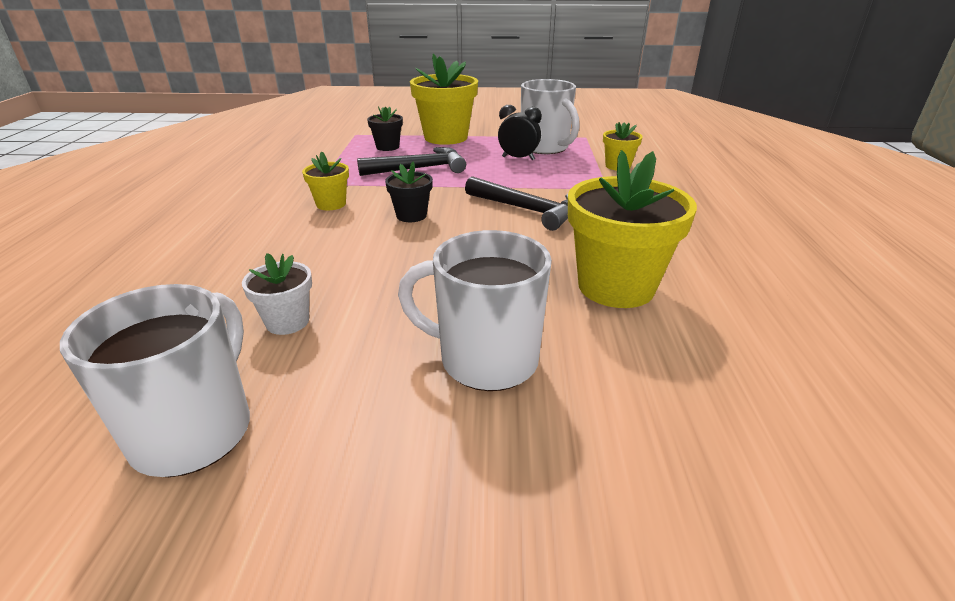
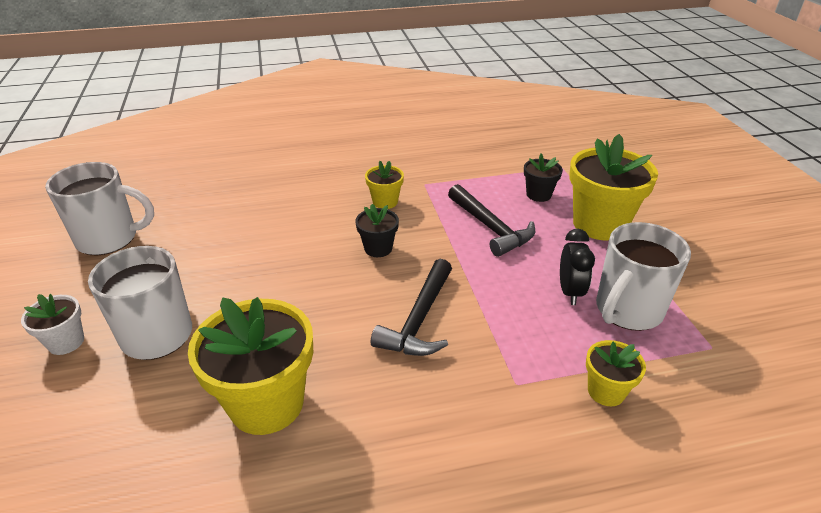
camera: 75 degrees right, 5 degrees up
(287, 322) = (206, 236): white flower pot -> white flower pot (66, 342)

